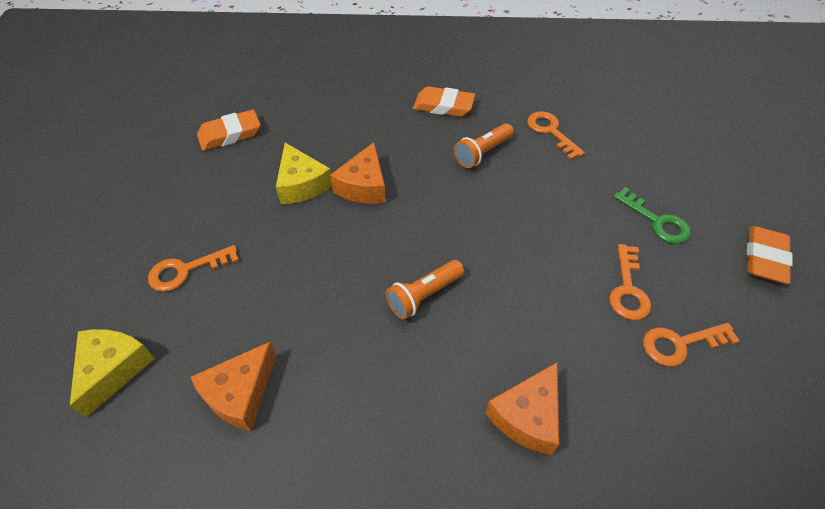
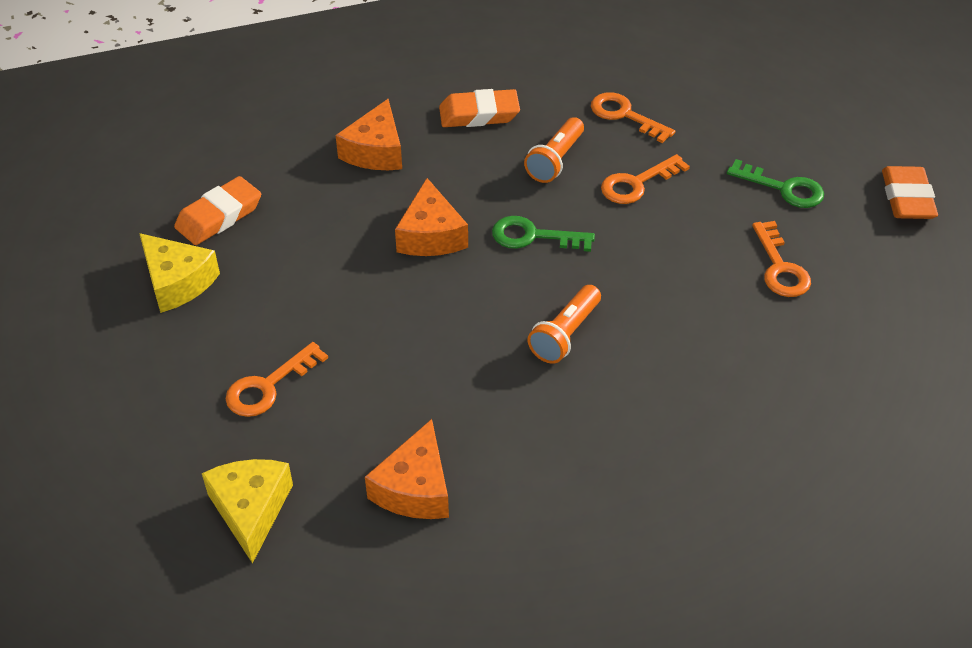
camera: 20 degrees left, 5 degrees down
(301, 184) = (352, 253): yellow cheese -> yellow cheese (177, 282)
(438, 207) = (533, 236): none -> green key
(527, 416) = (728, 416): orange cheese -> orange cheese (375, 151)
(680, 344) = (851, 306): orange key -> orange key (637, 184)

